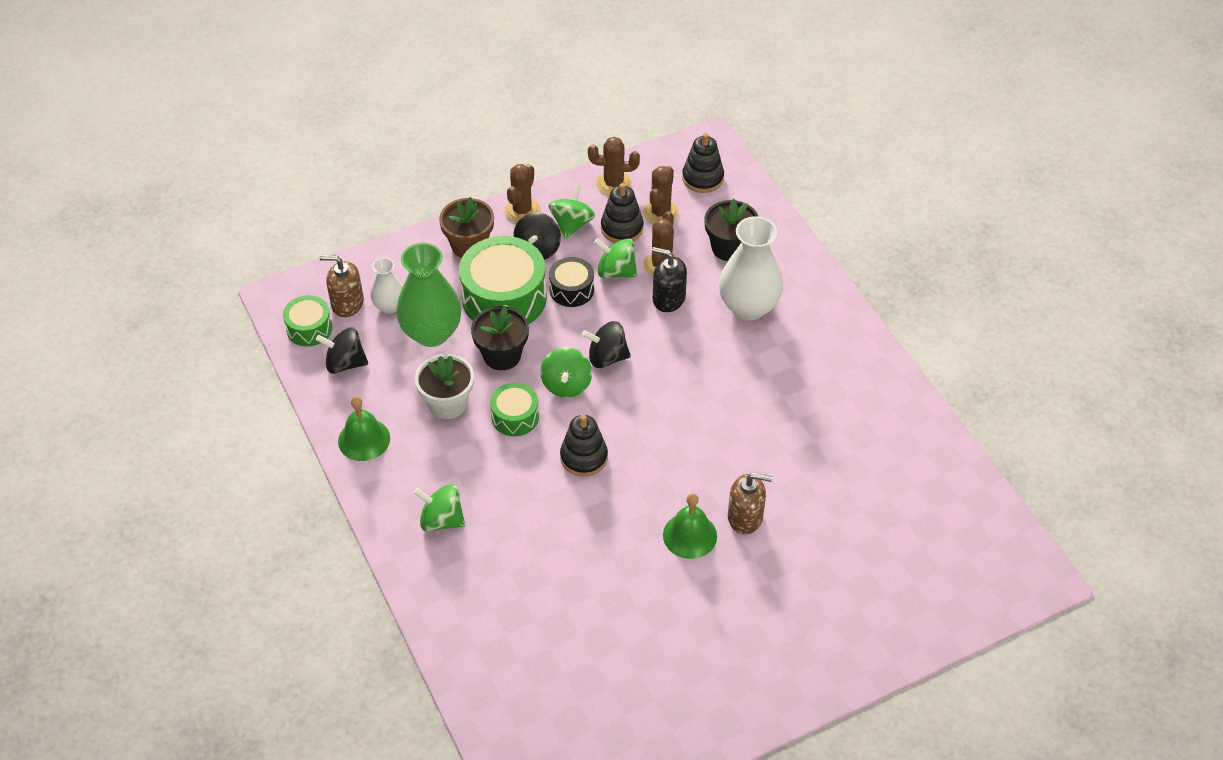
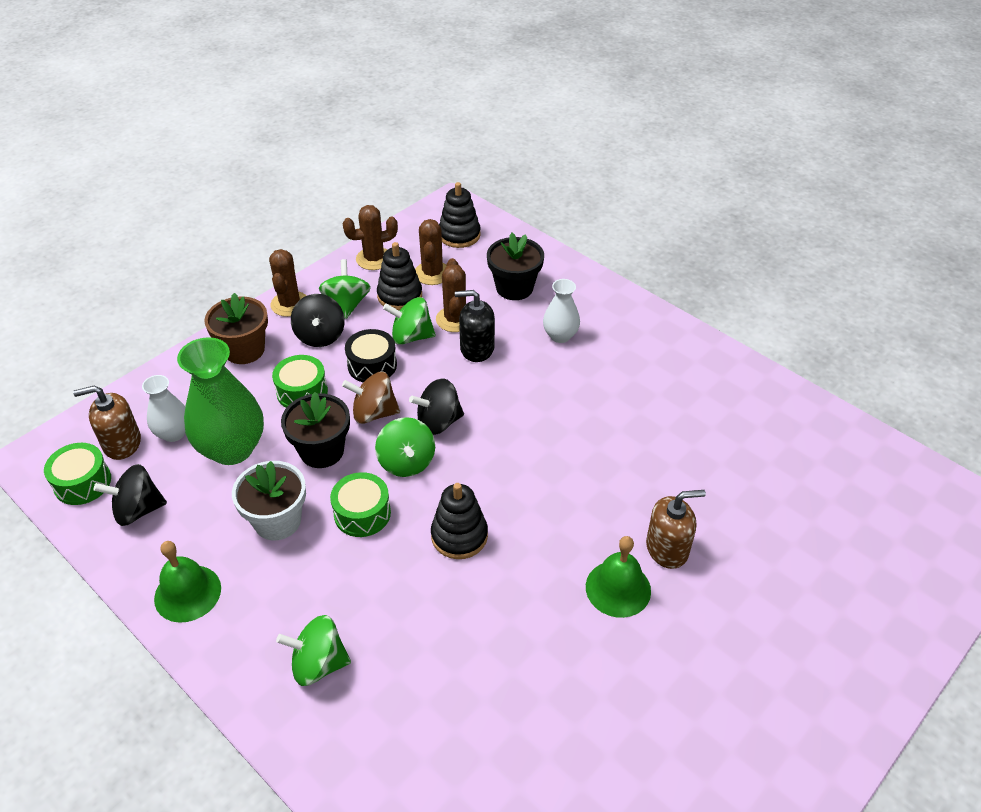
camera: 20 degrees left, 5 degrees down
(504, 298) = (302, 392): green drum -> green drum, size x0.53
(556, 334) = (374, 413): none -> brown spinning top
(748, 307) = (560, 336): white vase -> white vase, size x0.55

